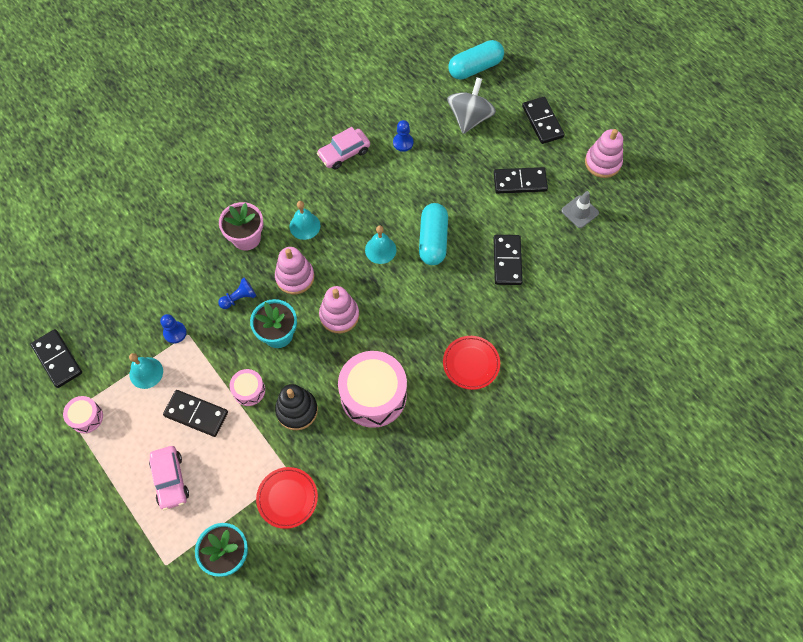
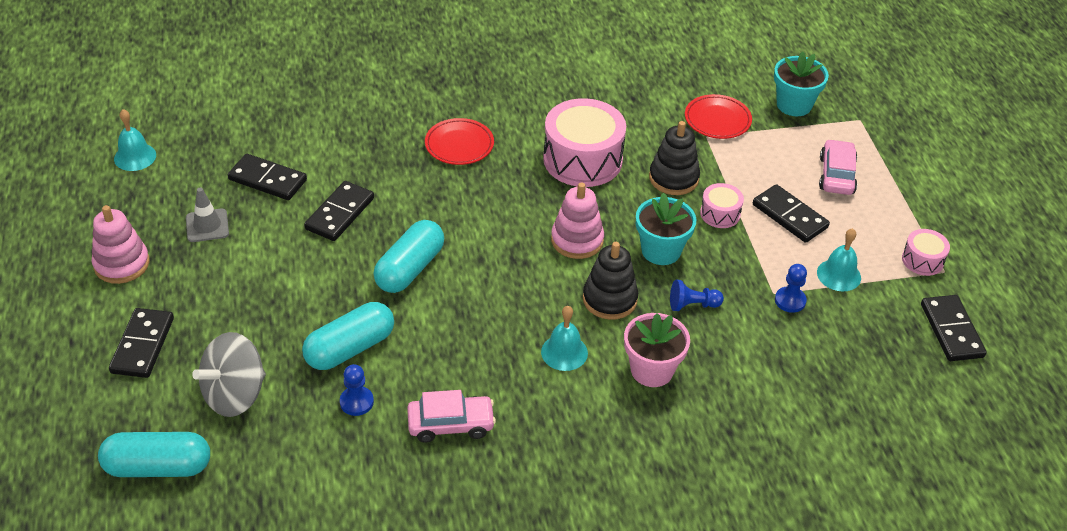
camera: 155 degrees left, 20 degrees down
(295, 277) = (609, 299): pink stacking toy -> black stacking toy
(380, 250) = (482, 285): turquoise bell -> turquoise bell (135, 157)
(430, 171) = (350, 348): none -> turquoise capsule
(520, 182) = (245, 286): black domino -> black domino (267, 180)

